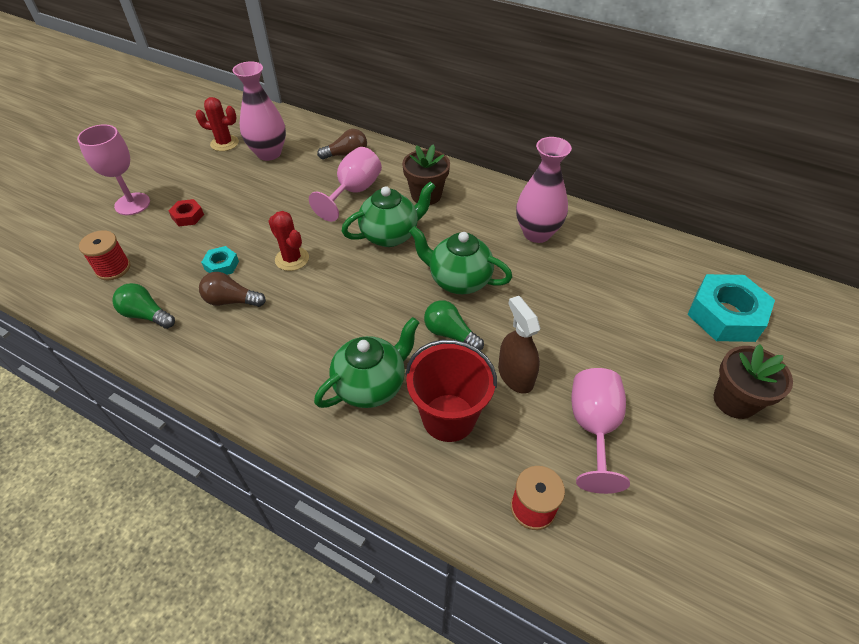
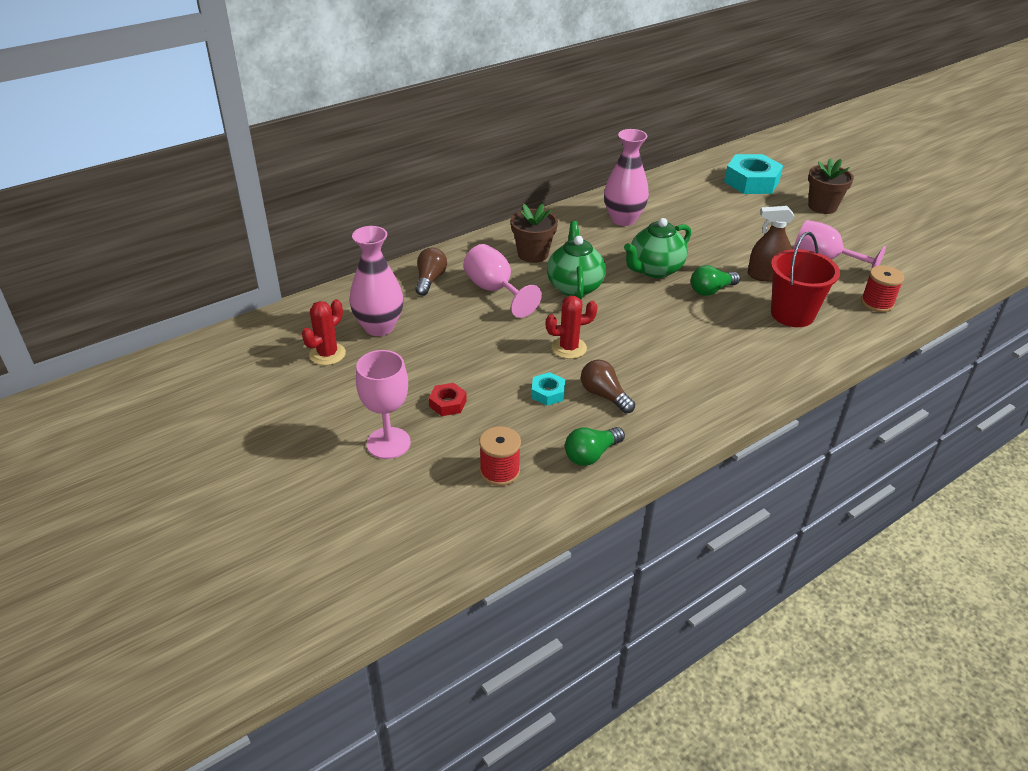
camera: 65 degrees left, 10 degrees down
(231, 301) = (604, 395): brown light bulb -> brown light bulb turned 105 degrees clockwise
(371, 385) = (746, 341): green teapot -> none

